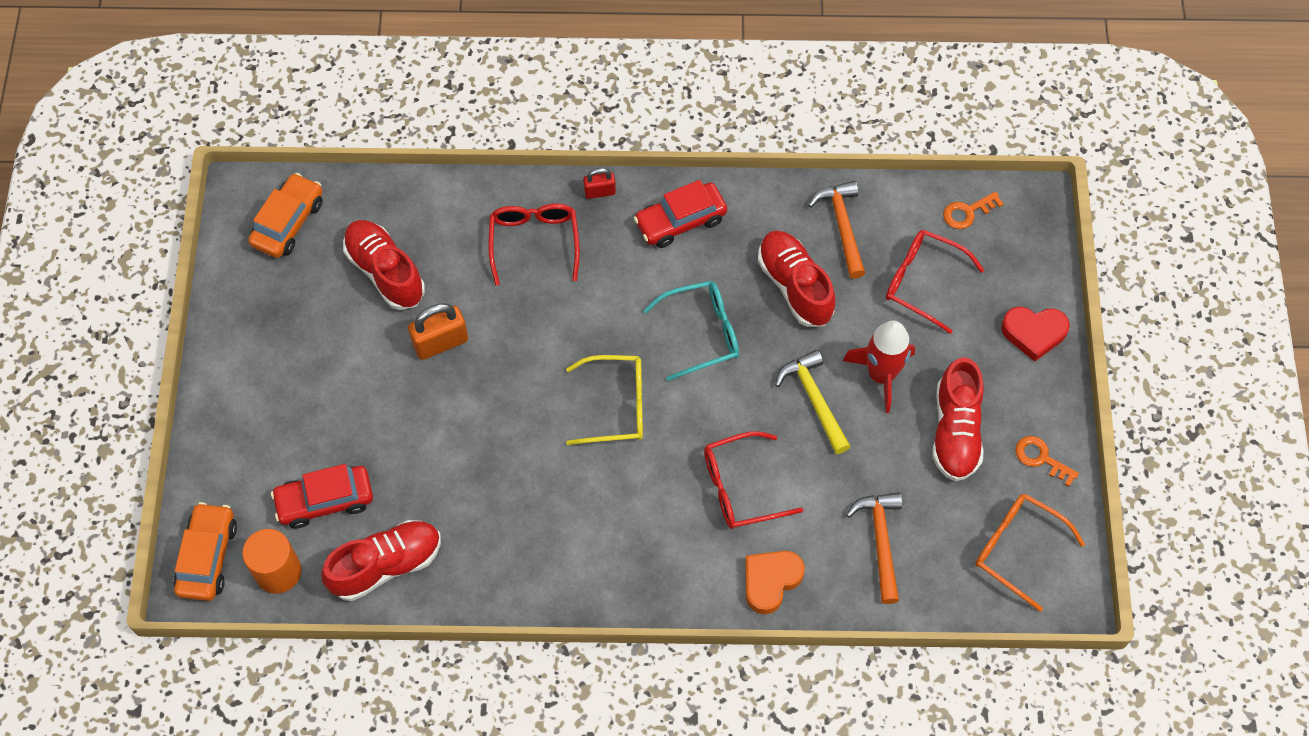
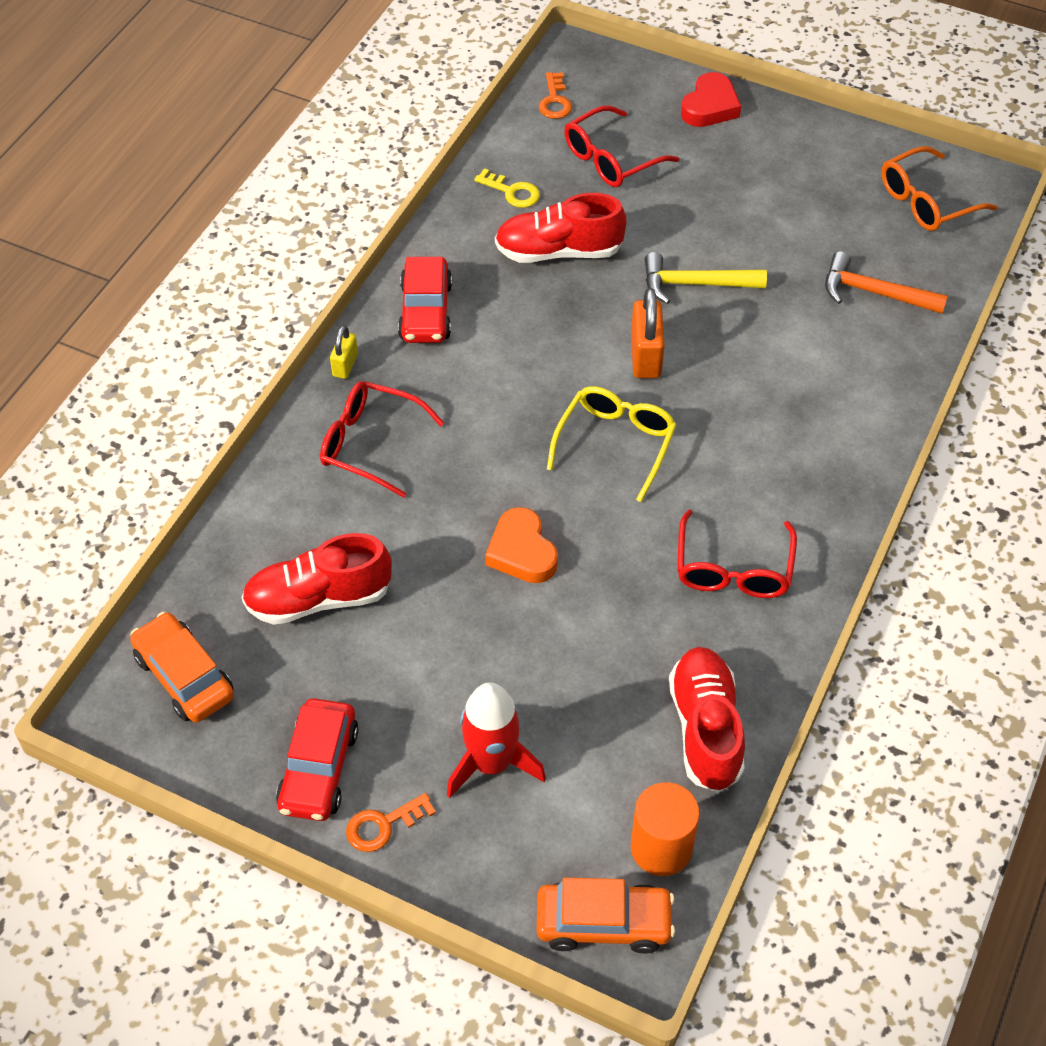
camera: 65 degrees left, 10 degrees down
(207, 557) = (603, 923): orange car -> orange car turned 150 degrees clockwise
(325, 501) = (590, 765): red car -> red car (319, 769)
(440, 342) = (445, 576): orange padlock -> orange padlock (645, 356)
(599, 192) = (345, 365): red padlock -> yellow padlock
(702, 333) = (569, 342): turquoise glasses -> none
(740, 487) = (764, 376): red glasses -> red glasses (733, 569)
(770, 581) = (880, 391): orange heart -> orange heart (522, 552)
(842, 226) = (512, 192): orange hammer -> yellow key
(881, 375) = (695, 225): red rocket -> red rocket (492, 763)
(955, 431) = (783, 196): red shoe -> none
(1041, 458) = (841, 151): orange key -> orange key (383, 825)

